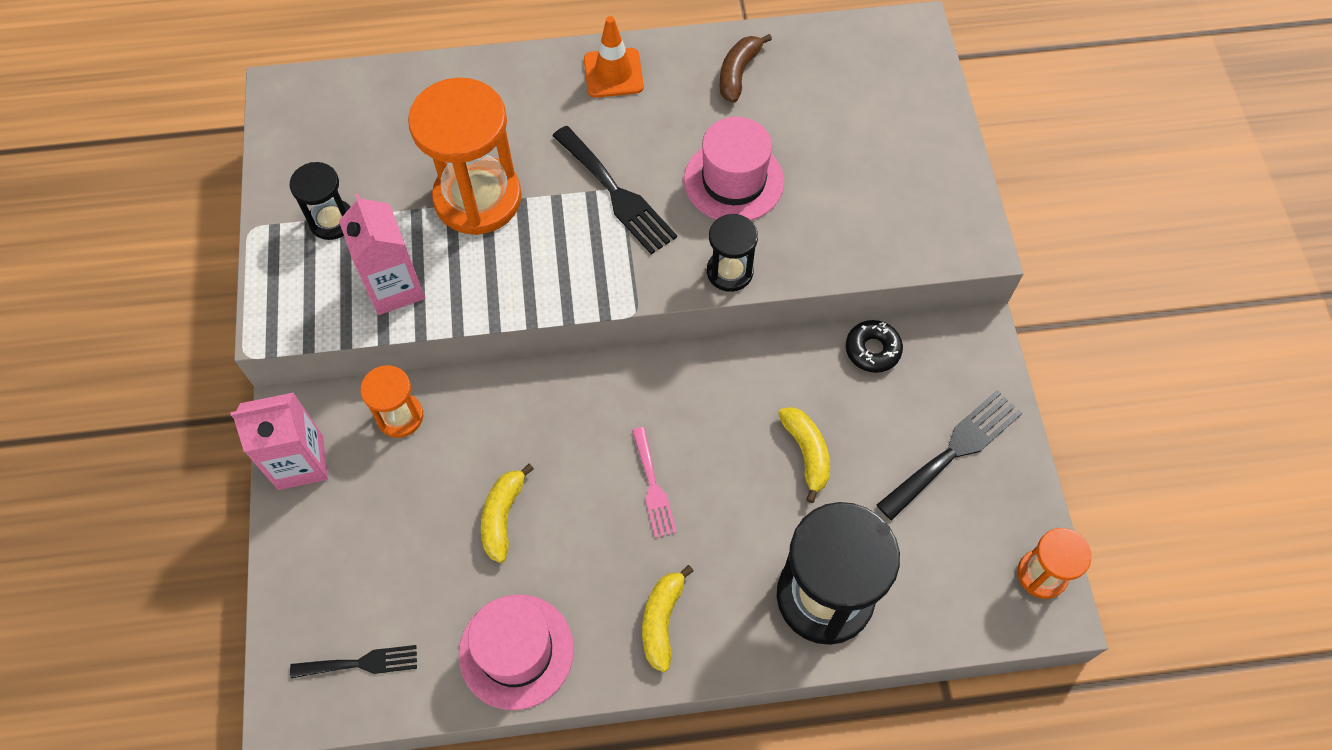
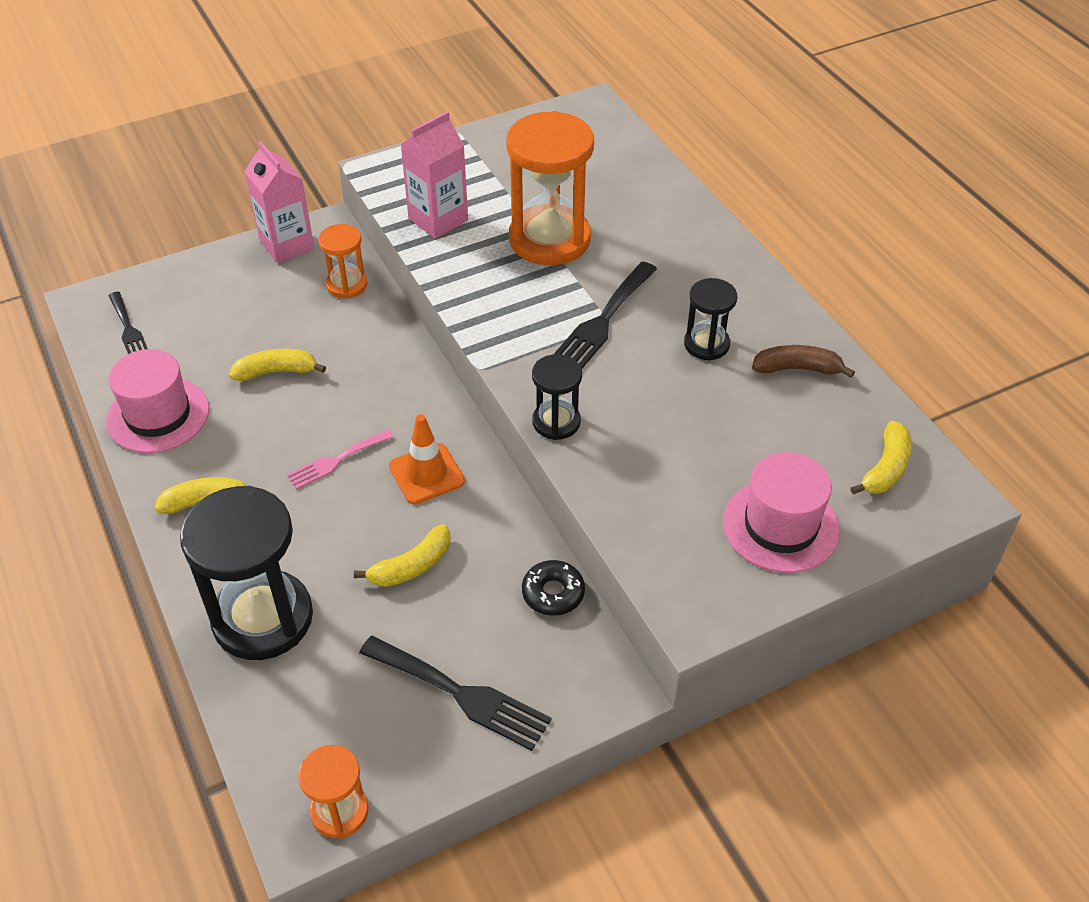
camera: 70 degrees right, 15 degrees down
(332, 221) = (484, 168): black hourglass -> black hourglass (706, 344)
(613, 73) = (737, 283): orange traffic cone -> orange traffic cone (426, 474)
(733, 181) = (663, 398): pink hat -> pink hat (781, 526)
(869, 61) = (885, 468): none -> yellow banana

